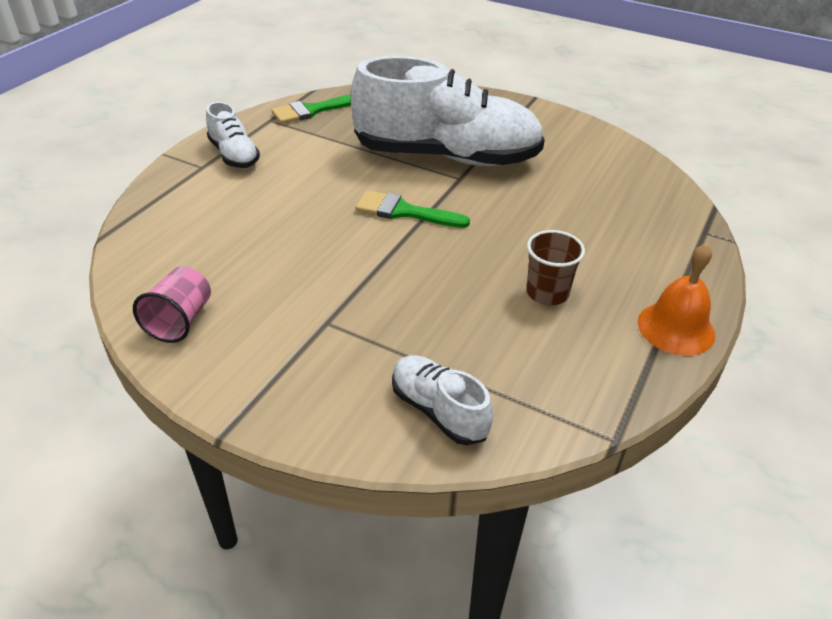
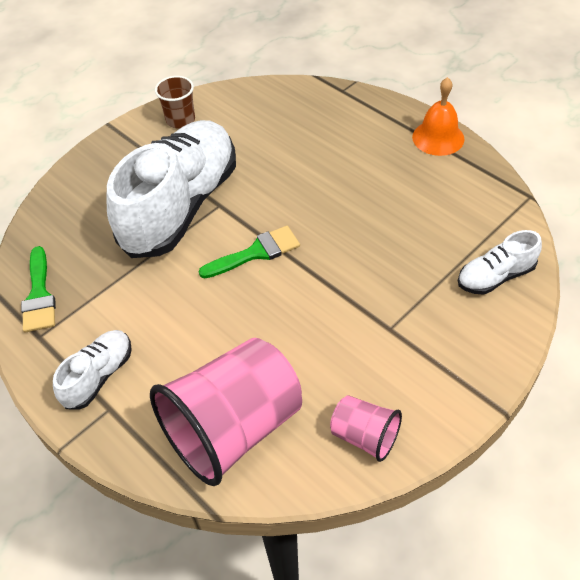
camera: 70 degrees left, 10 degrees up
(185, 235) = (234, 428): none -> pink cup
(234, 155) = (99, 376): white shoe -> white shoe turned 45 degrees counterclockwise
(404, 211) = (256, 252): green brush -> green brush turned 150 degrees counterclockwise
(547, 293) = (387, 190): brown cup -> brown cup (180, 120)

